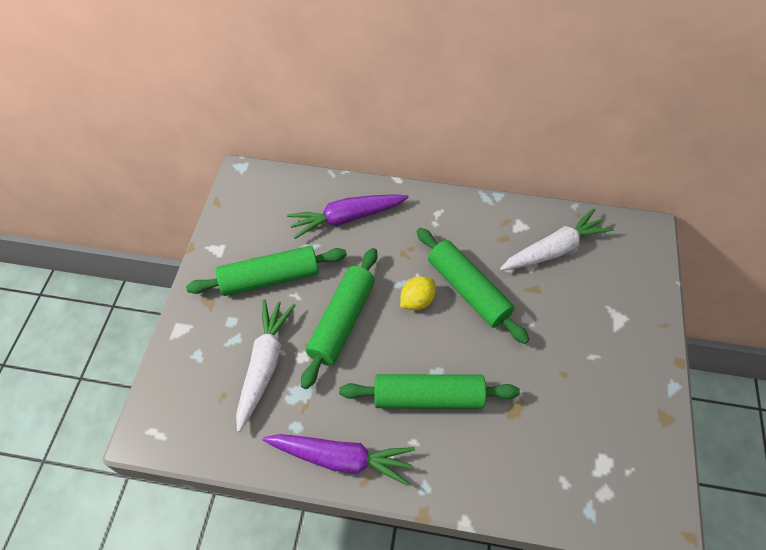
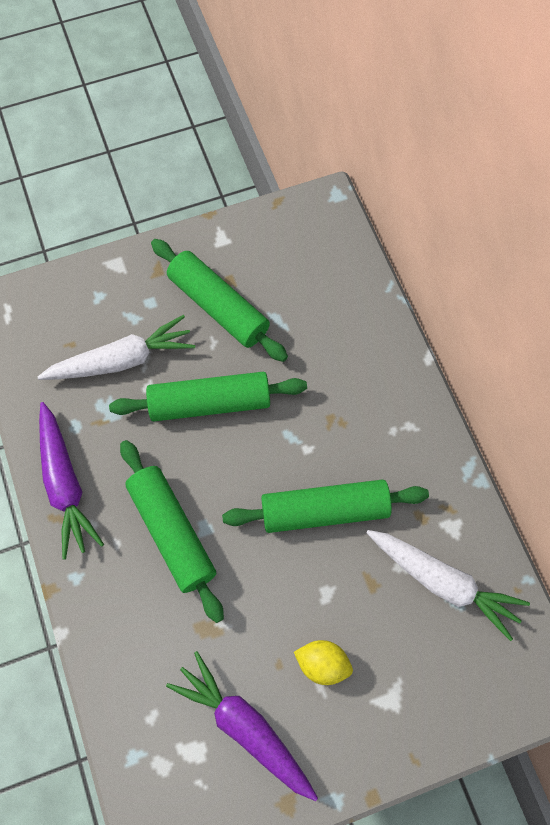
camera: 60 degrees right, 10 degrees up
(347, 218) = (339, 336): purple carrot -> purple carrot (245, 727)
(417, 301) = (278, 464): yellow lemon -> yellow lemon (322, 664)
(468, 290) = (324, 510): green rolling pin -> green rolling pin turned 60 degrees clockwise

